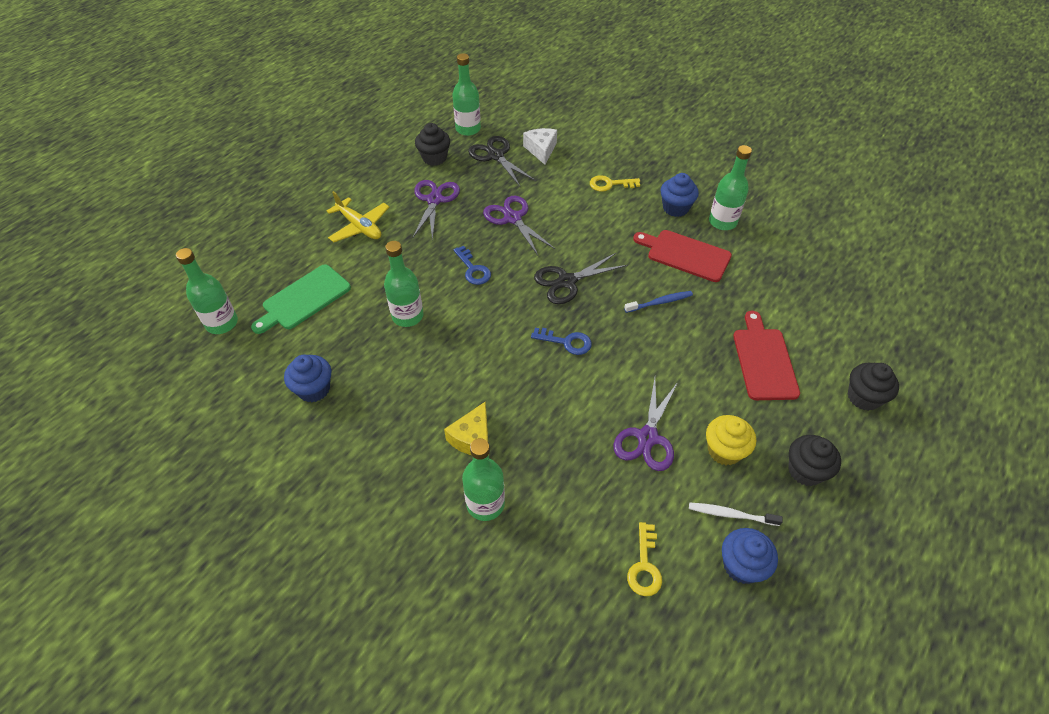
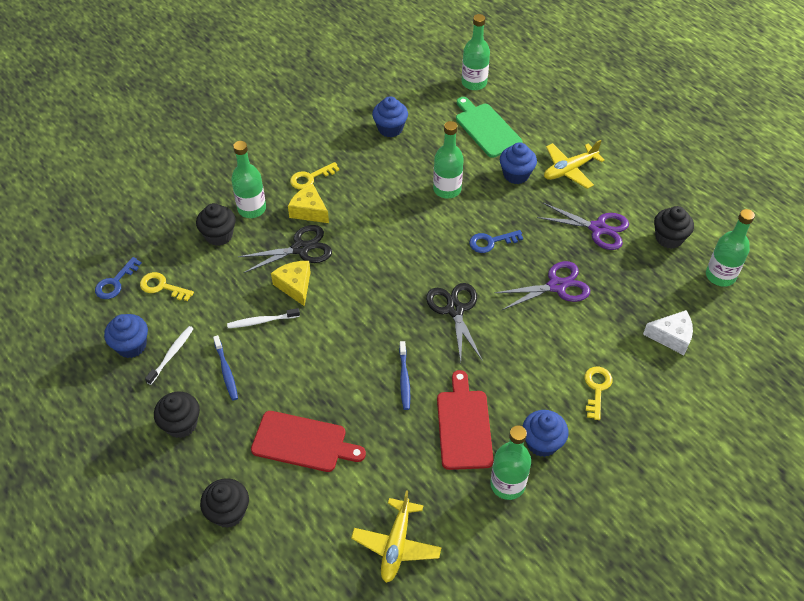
camera: 105 degrees right, 0 degrees up
(374, 264) = (516, 175): none -> blue cupcake
(416, 452) = (310, 178): none -> yellow key
(495, 156) = (665, 292): black scissors -> black scissors (301, 249)
(541, 528) = (219, 235): none -> black cupcake
(566, 342) = (381, 291): blue key -> blue key (115, 282)
(588, 420) = (295, 286): none -> yellow cheese
(647, 437) = (262, 321): purple scissors -> white toothbrush
(685, 255) = (464, 426): red cutting board -> red cutting board turned 45 degrees counterclockwise
(724, 450) = (226, 371): yellow cupcake -> blue toothbrush
(813, 276) = (396, 545): none -> yellow plane

